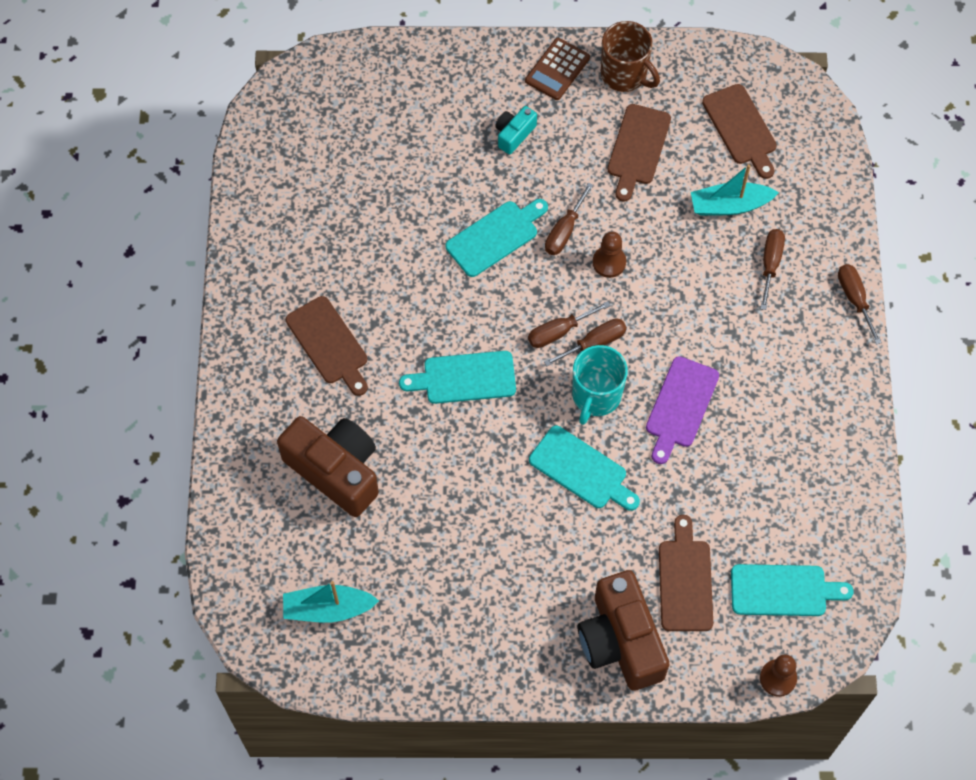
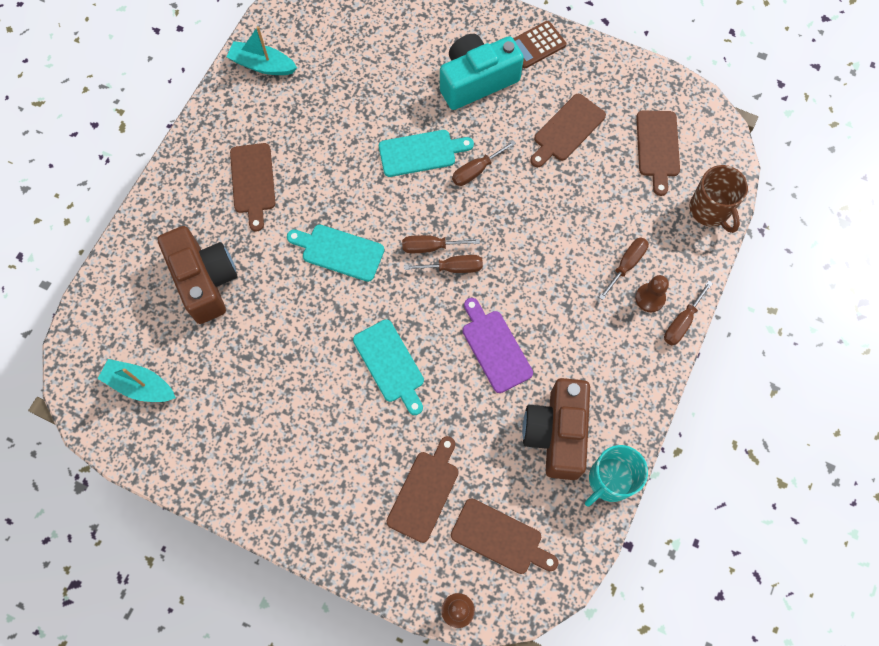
camera: 25 degrees right, 5 degrees up
(514, 134) = (477, 81): turquoise camera -> turquoise camera, size x2.10
(596, 396) = (432, 310): turquoise mug -> turquoise mug (609, 480)
(609, 262) = (498, 209): brown pawn -> brown pawn (650, 298)
(620, 641) = (347, 518): brown camera -> brown camera (556, 433)
(625, 74) = (586, 69): brown mug -> brown mug (710, 210)
(680, 406) = (495, 348): purple cutting board -> purple cutting board turned 105 degrees clockwise
(729, 205) = (617, 204): turquoise boat -> turquoise boat (262, 65)
(783, 590) = (500, 538): turquoise cutting board -> brown cutting board
(854, 299) = (682, 322): brown screwdriver -> brown screwdriver turned 150 degrees counterclockwise

